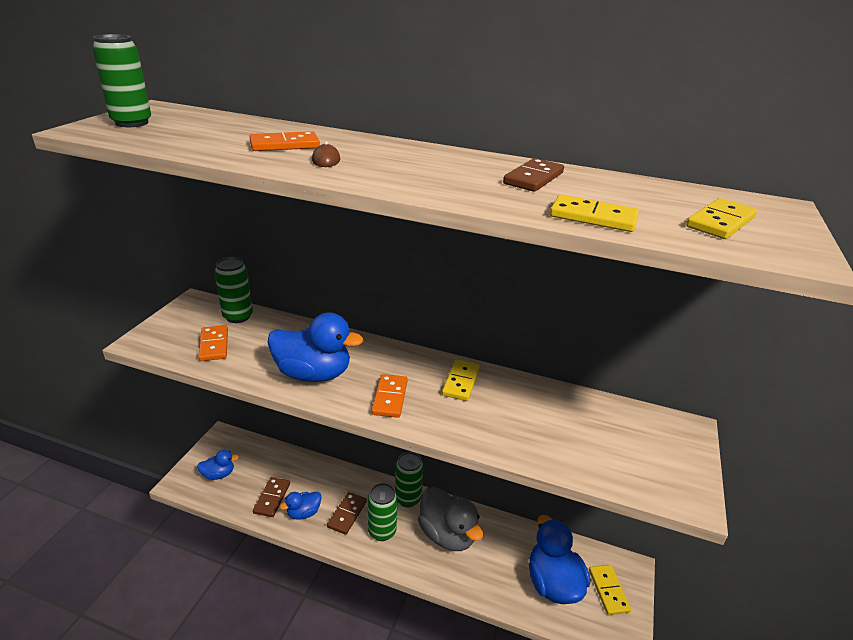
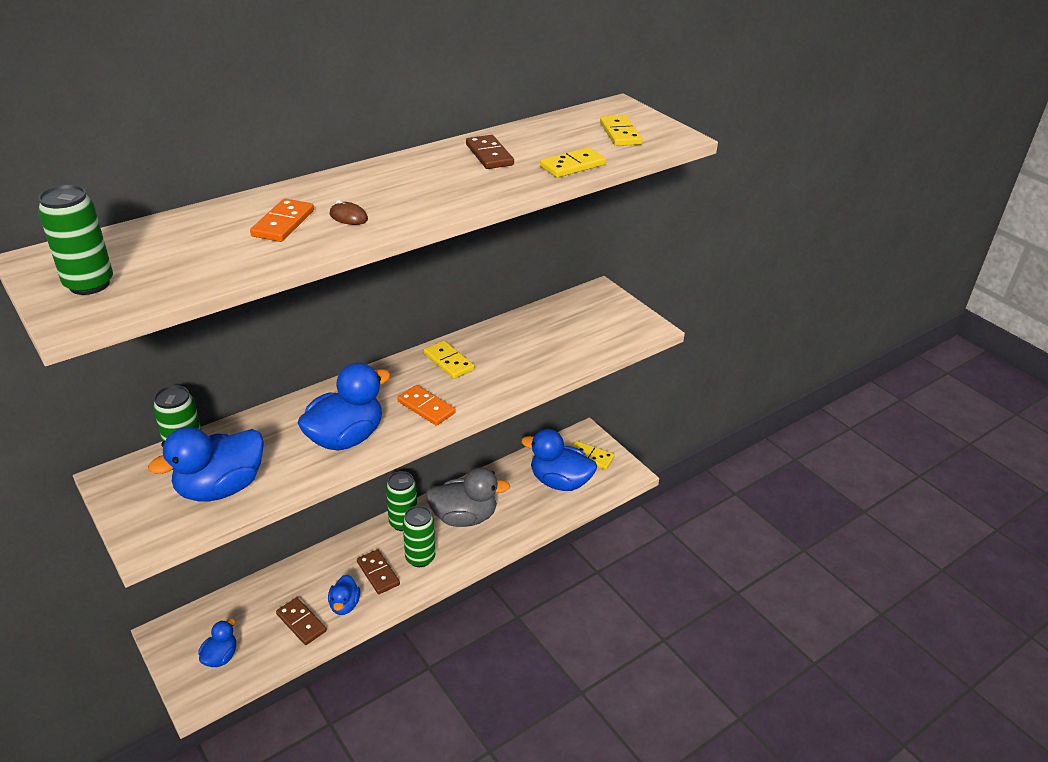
camera: 55 degrees left, 5 degrees up
(214, 345) = (221, 488): orange domino -> blue duck

